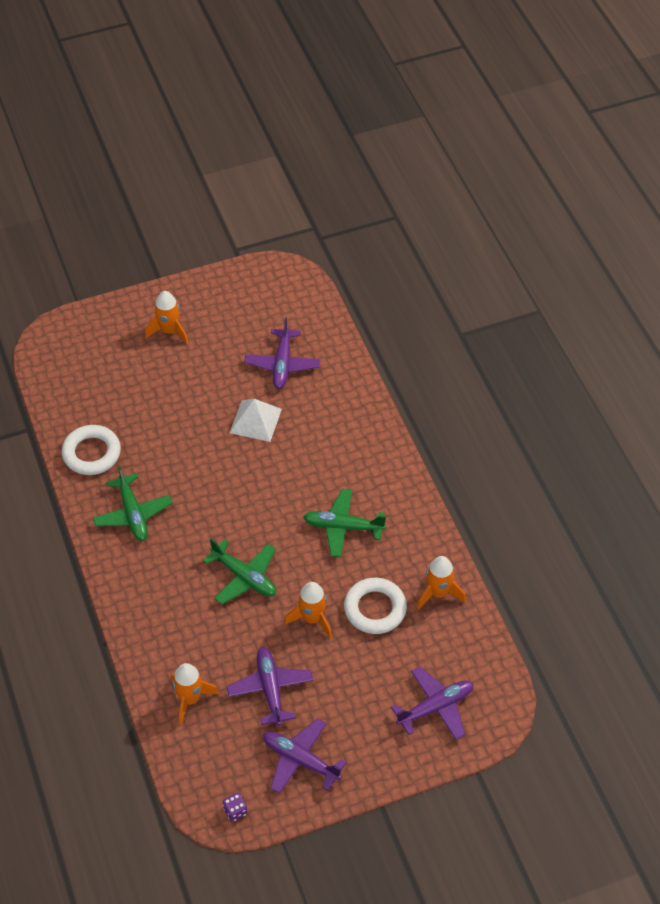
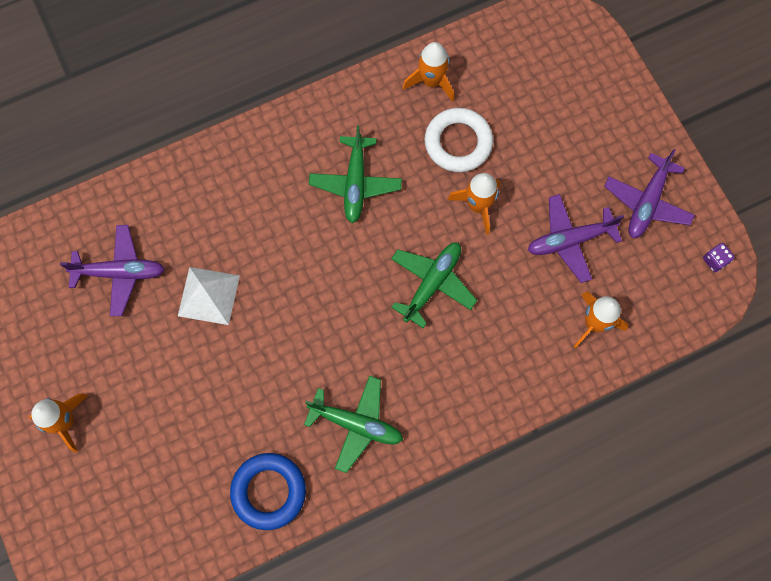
camera: 95 degrees left, 20 degrees up
(91, 453) = (269, 491): white ring -> blue ring
(133, 514) = (357, 424): green plane -> green plane turned 45 degrees clockwise
(436, 707) = (567, 77): purple plane -> none

